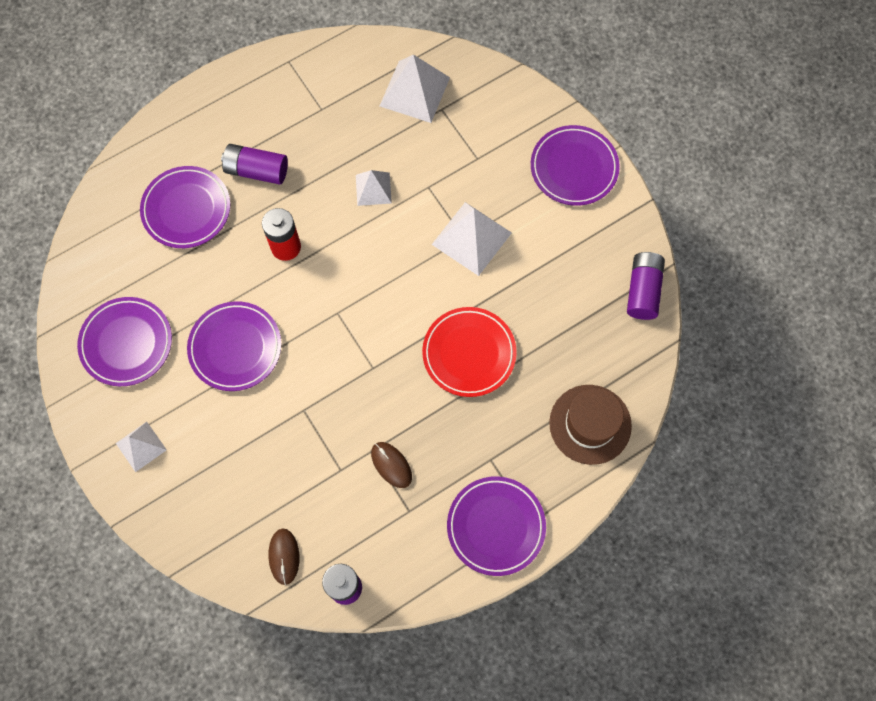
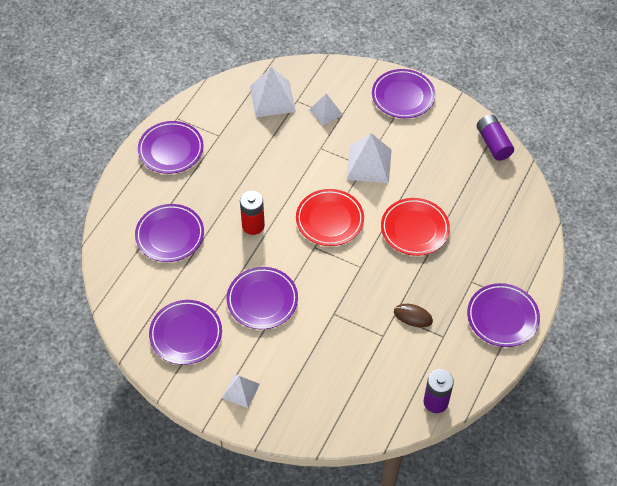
camera: 30 degrees left, 15 degrees down
(256, 100) = (171, 150): none -> purple plate
(257, 170) = (201, 190): purple battery -> none
(284, 556) = (383, 405): brown mouse -> none
(373, 189) = (286, 165): white pyramid -> white pyramid (326, 112)
(377, 287) = (329, 220): none -> red plate
(590, 424) = (516, 231): brown hat -> none

